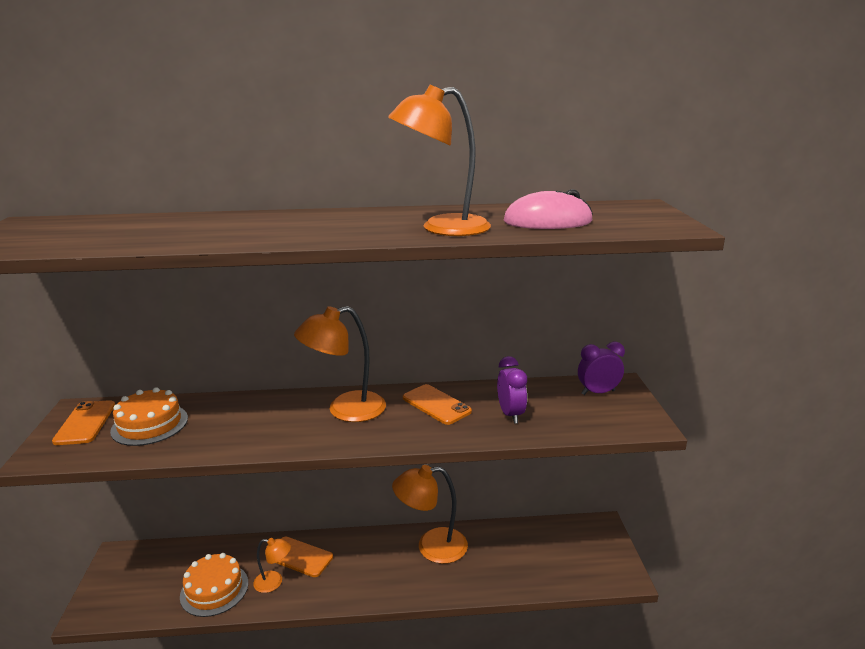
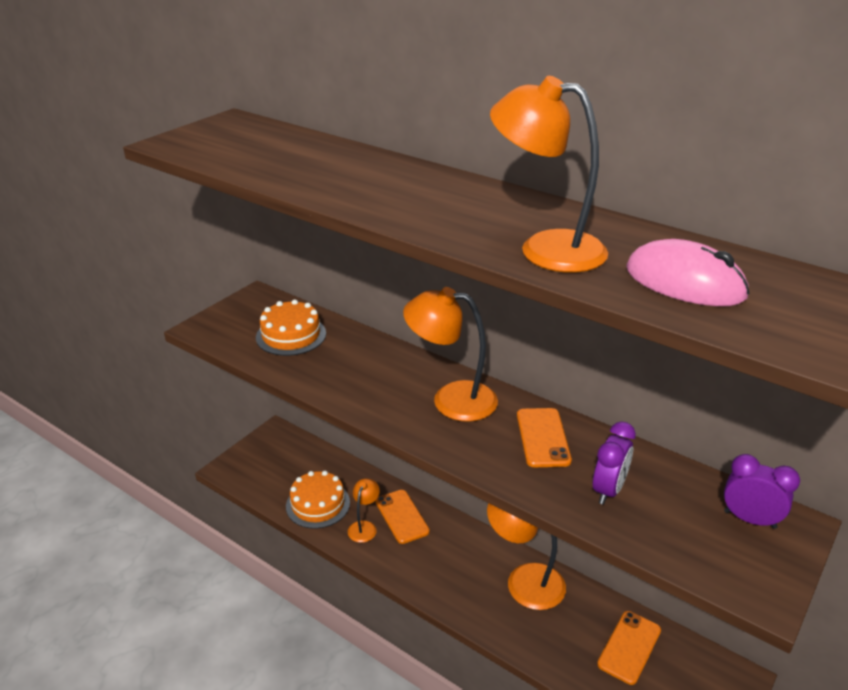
camera: 40 degrees right, 10 degrees up
(85, 423) = (252, 312): orange phone -> orange phone (629, 647)
(274, 582) = (364, 527): orange lamp -> orange lamp turned 120 degrees counterclockwise

